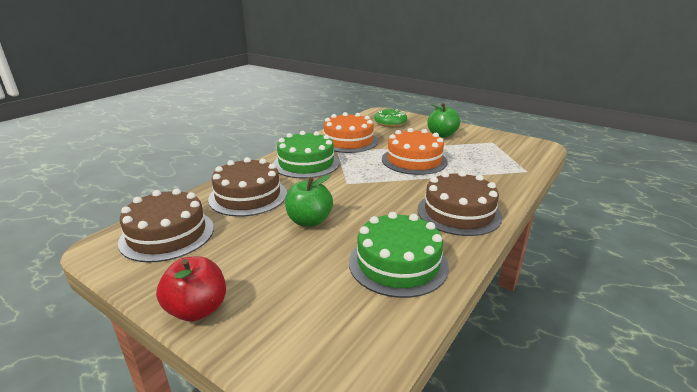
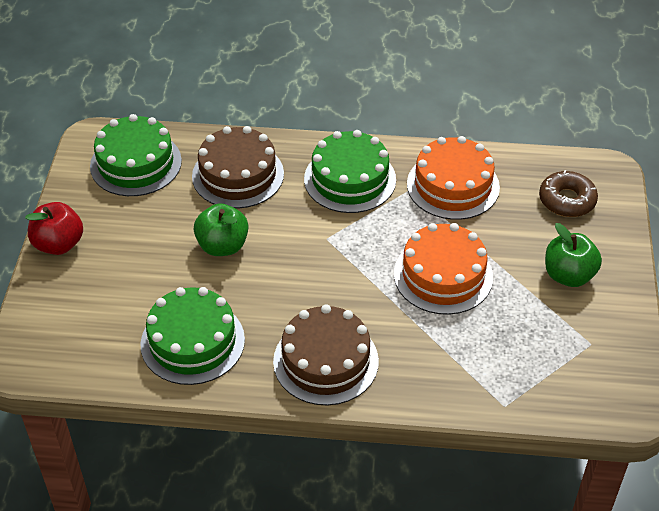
camera: 60 degrees right, 20 degrees up
(167, 234) = (136, 163): brown cake -> green cake
(390, 123) = (567, 200): green donut -> brown donut

